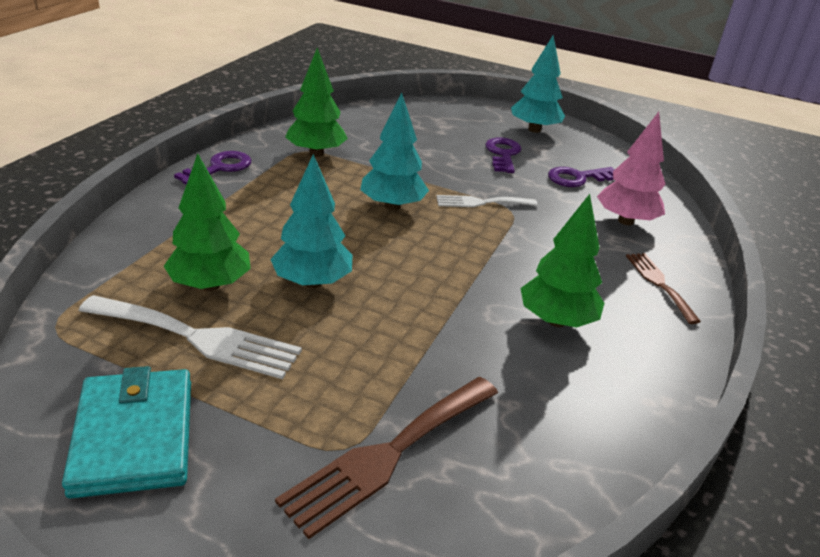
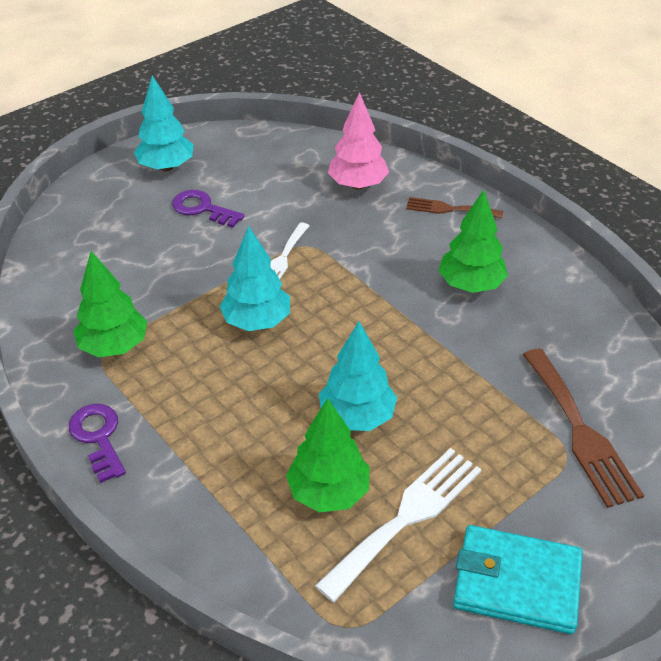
camera: 60 degrees left, 10 degrees up
(578, 178) = (275, 180): purple key -> none

